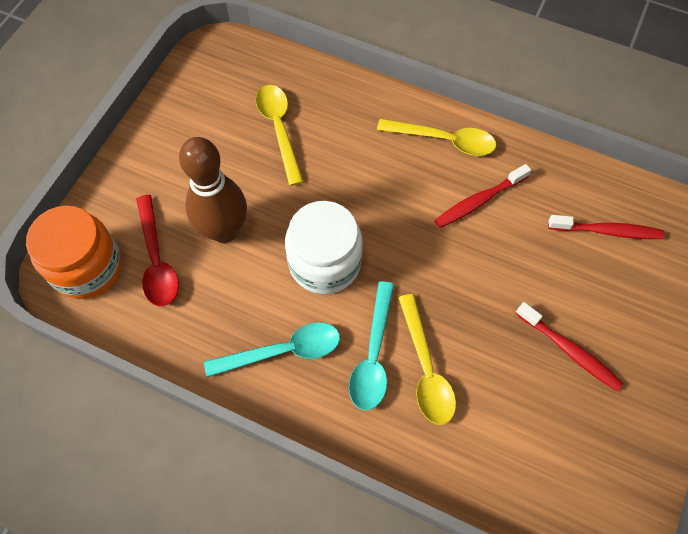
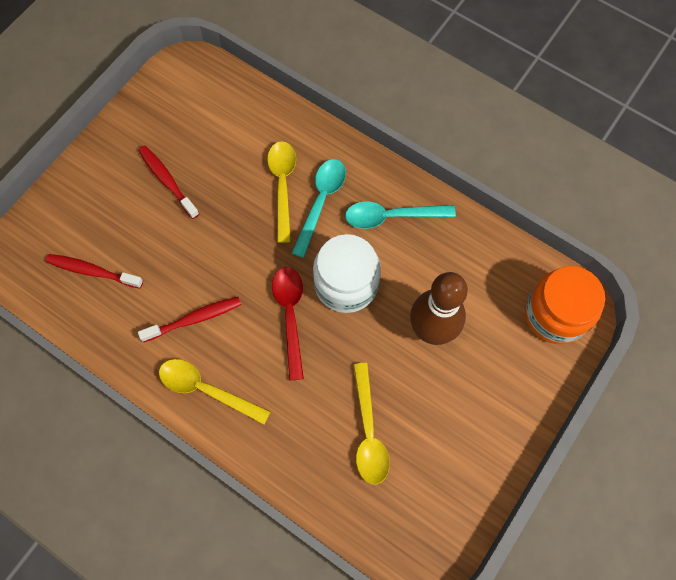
camera: 170 degrees left, 5 degrees up
(157, 260) = (493, 311): red spoon -> red spoon (290, 315)

